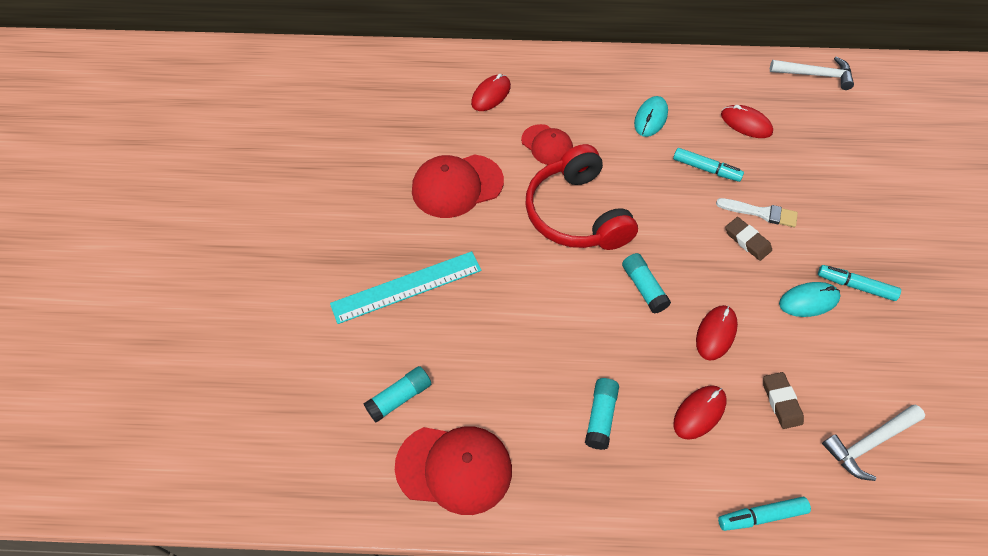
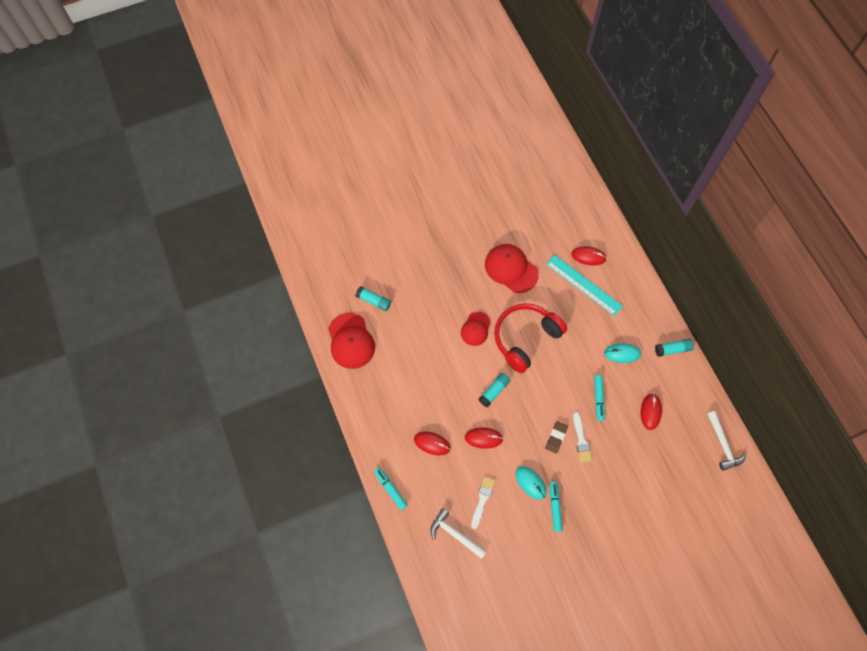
camera: 65 degrees right, 10 degrees up
(406, 287) = (434, 275): turquoise ruler -> turquoise ruler (583, 285)
(547, 145) = (567, 303): red cap -> red cap (475, 329)
(600, 417) = (407, 396): turquoise glue stick -> turquoise glue stick (672, 349)
(781, 402) = (458, 483): brown eraser -> none
(819, 377) = (482, 499): none -> white brush

